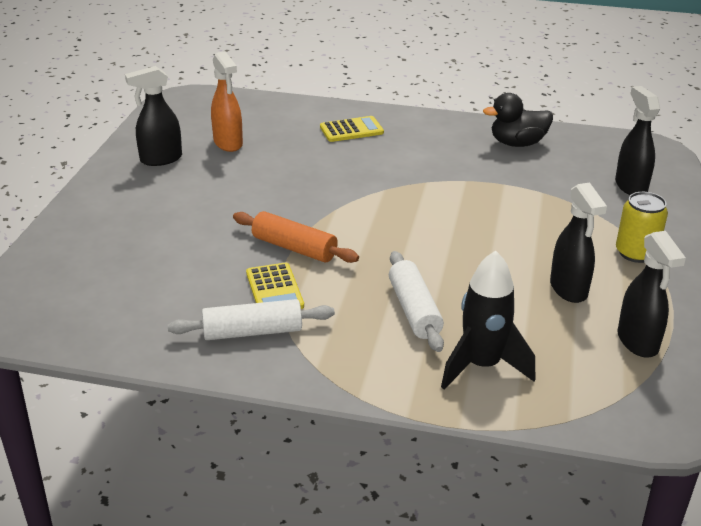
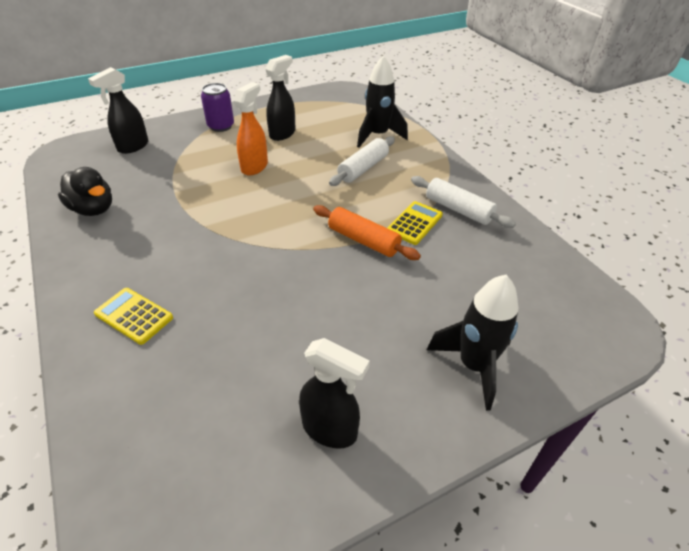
camera: 130 degrees left, 10 degrees up
(105, 227) = (474, 366): none -> black rocket
(228, 143) = (242, 395): orange spray bottle -> orange spray bottle (255, 167)
(294, 248) = (363, 240): orange rolling pin -> orange rolling pin turned 45 degrees counterclockwise
(636, 253) = (221, 126): yellow can -> purple can
(638, 342) = (305, 108): black spray bottle -> none

